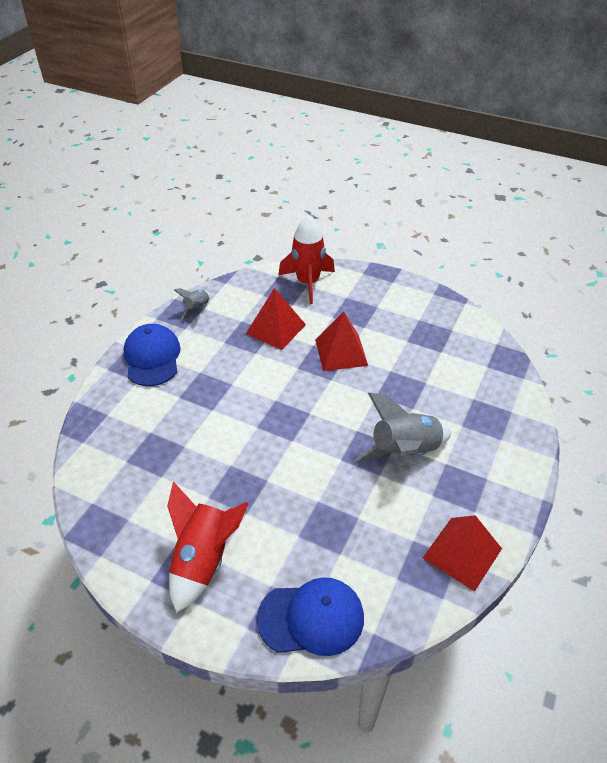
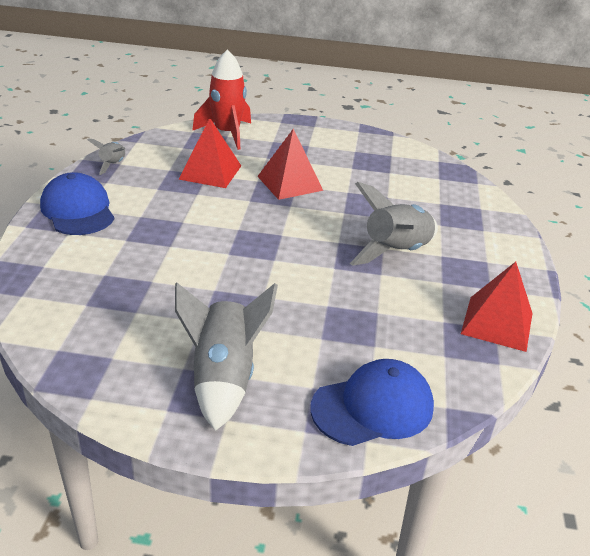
camera: 20 degrees left, 10 degrees down
(203, 559) = (223, 378): red rocket -> grey rocket

